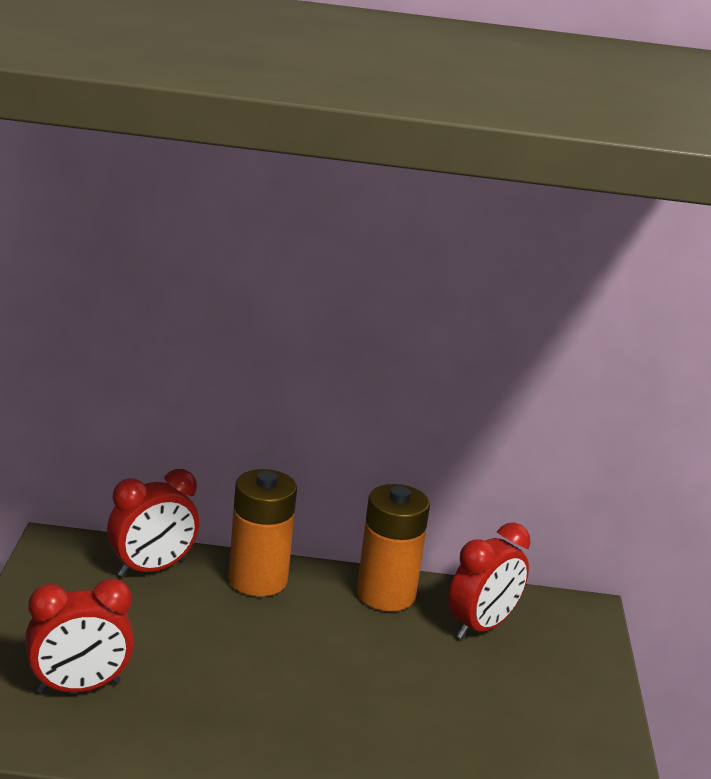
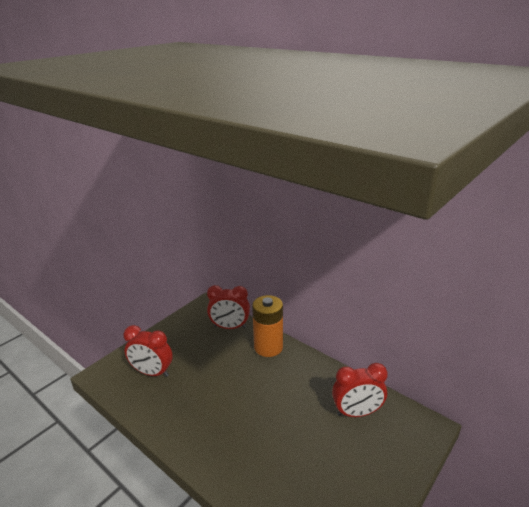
camera: 40 degrees right, 5 degrees up
(386, 594) = (321, 375): orange battery -> none

